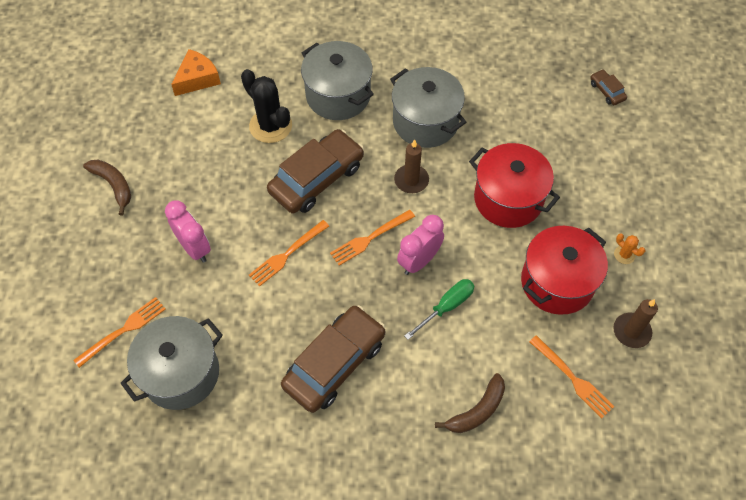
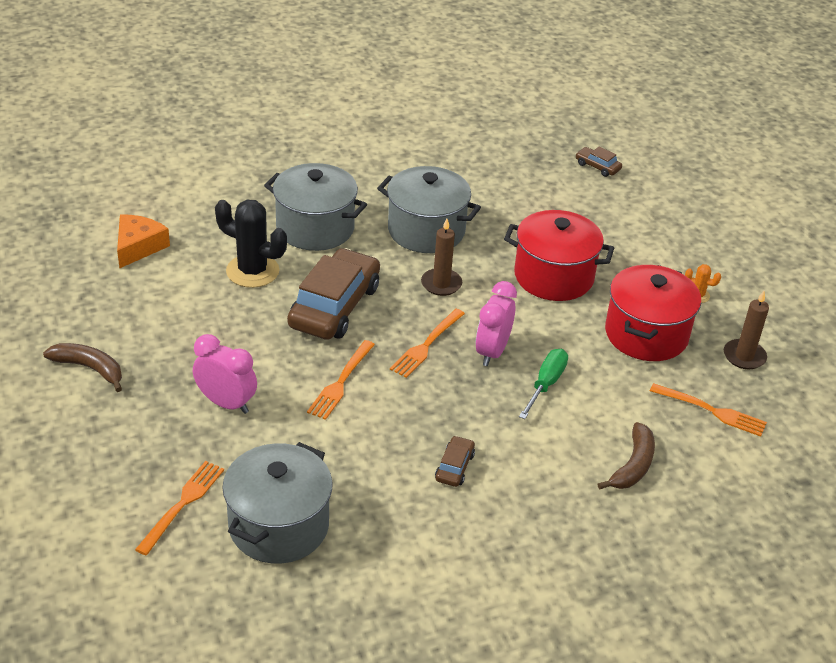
camera: 25 degrees left, 20 degrees down
(335, 364) = (454, 467): brown car -> brown car, size x0.44

